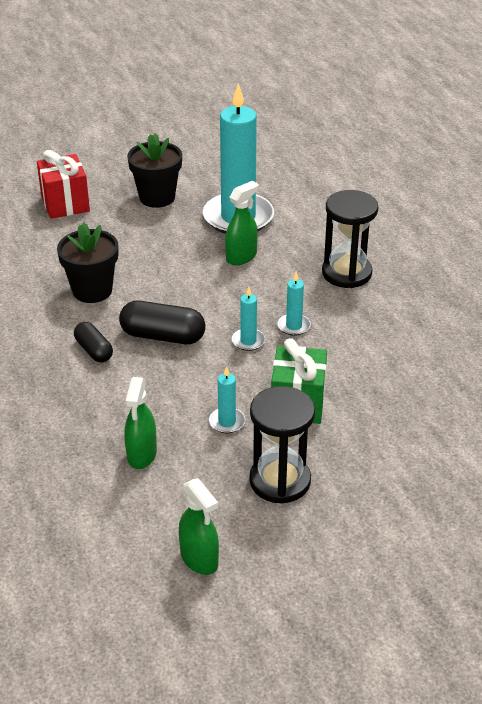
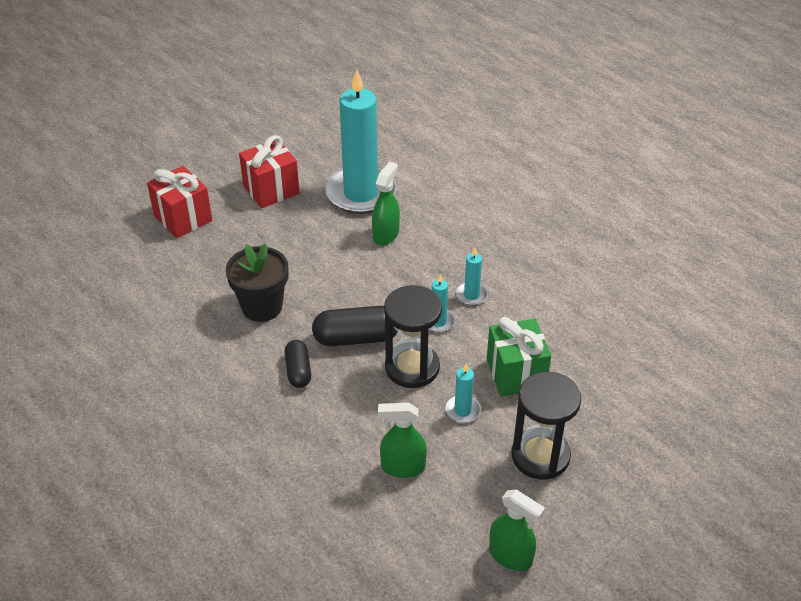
camera: 20 degrees left, 5 degrees up
(94, 350) = (298, 371): black capsule -> black capsule turned 45 degrees clockwise
(142, 454) = (402, 467): green spray bottle -> green spray bottle turned 105 degrees clockwise
(157, 197) = (271, 190): black flower pot -> red gift
(346, 273) = (490, 228): black hourglass -> black hourglass (412, 367)

